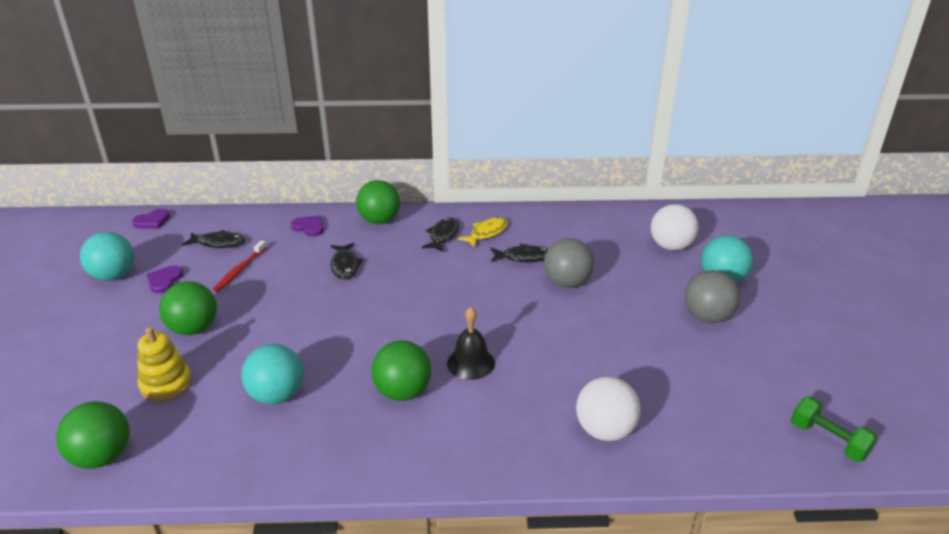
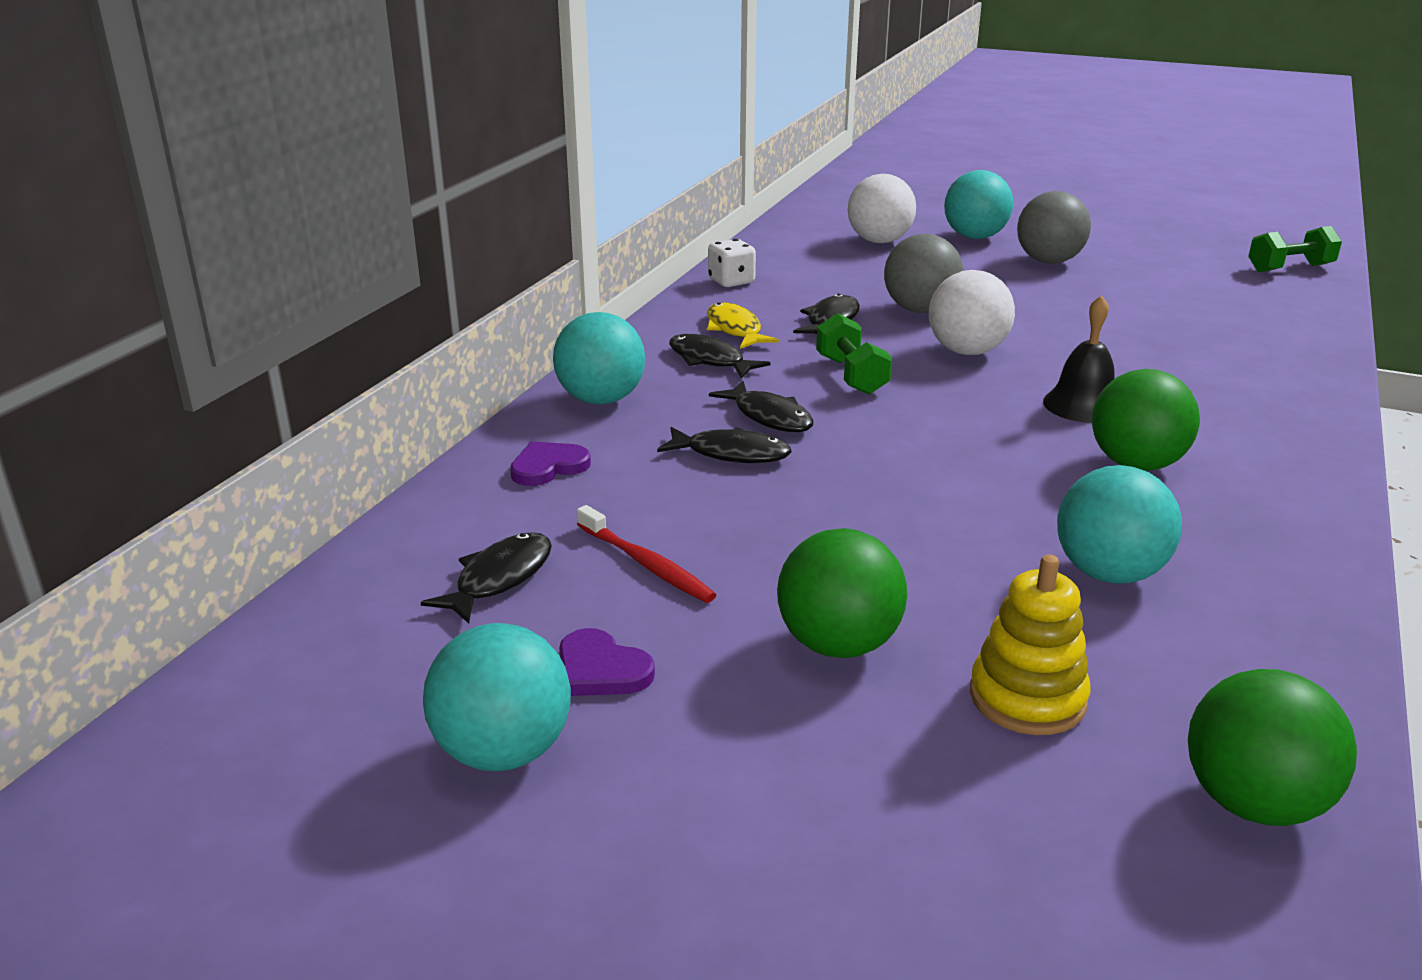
camera: 65 degrees left, 5 degrees down
(152, 221) = (270, 667): purple heart -> none
(379, 221) = (601, 400): green ball -> turquoise ball
(389, 266) = (769, 417): none -> black fish
(454, 279) = (851, 375): none -> green dumbbell
(552, 216) = (731, 281): none -> white dice
(605, 430) = (1255, 358): white ball -> white ball (967, 351)

